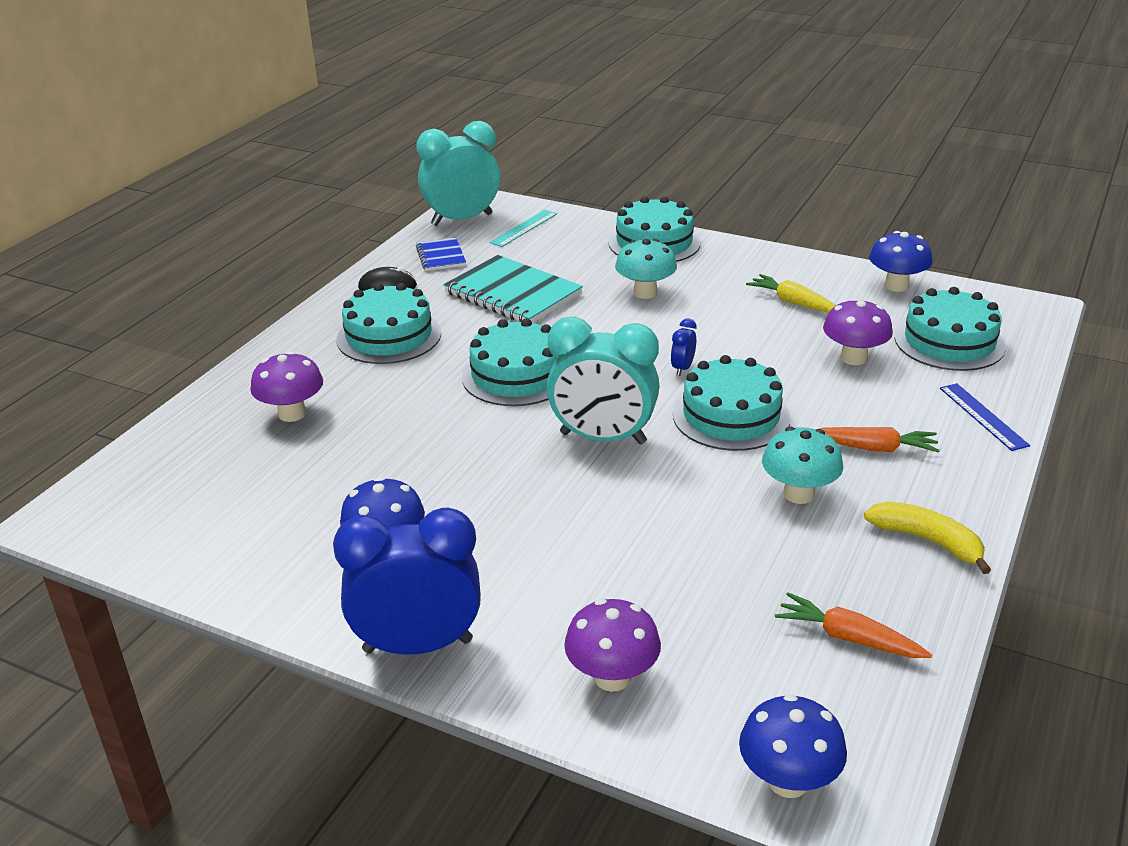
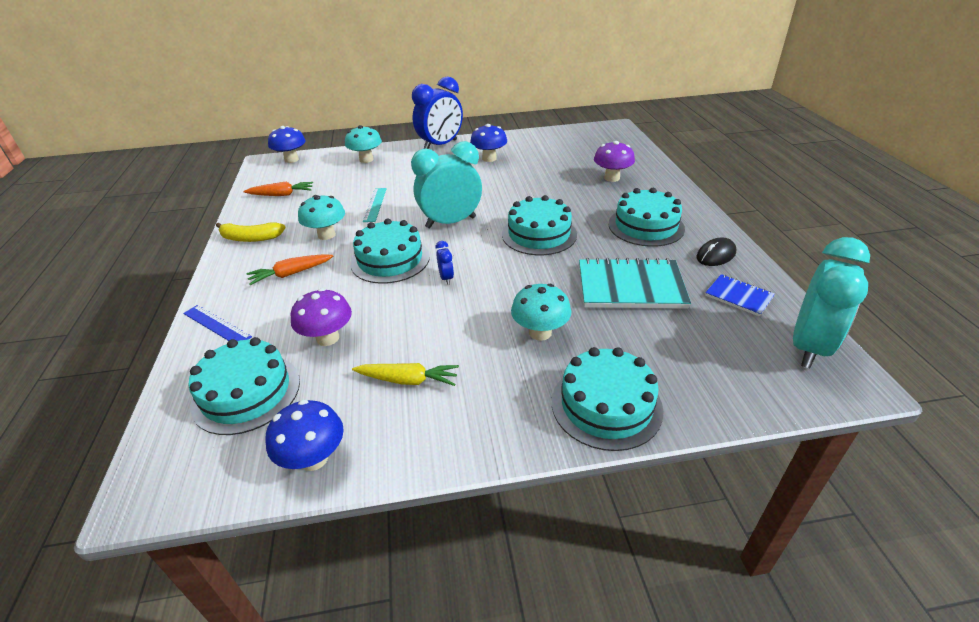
camera: 145 degrees right, 5 degrees up
(524, 228) = (743, 363): turquoise ruler -> turquoise ruler (375, 204)
(612, 677) = (366, 159): purple mushroom -> turquoise mushroom

